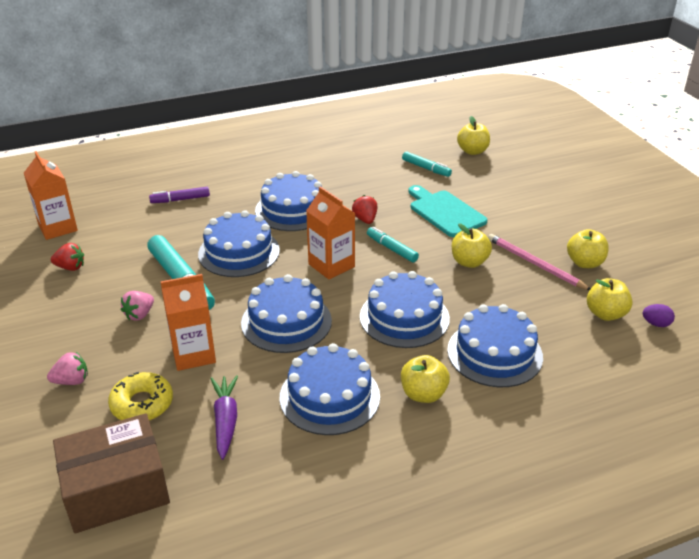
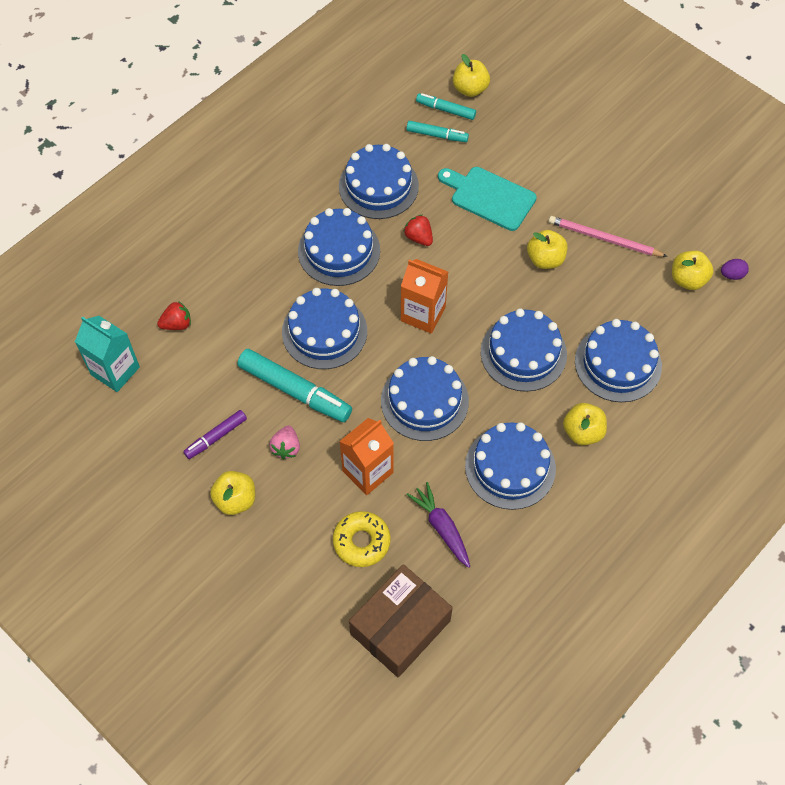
camera: 25 degrees left, 25 degrees up
(58, 228) = (115, 371): orange carton -> turquoise carton
(70, 267) = (173, 418): red strawberry -> red strawberry (177, 324)
(72, 381) = (283, 545): pink strawberry -> none
(180, 200) = (213, 280): purple marker -> purple marker (216, 437)
(355, 183) = (378, 186): none -> blue cake
(391, 249) = (466, 269): turquoise marker -> turquoise marker (445, 110)
(584, 263) = (646, 220): yellow apple -> yellow apple (235, 500)

